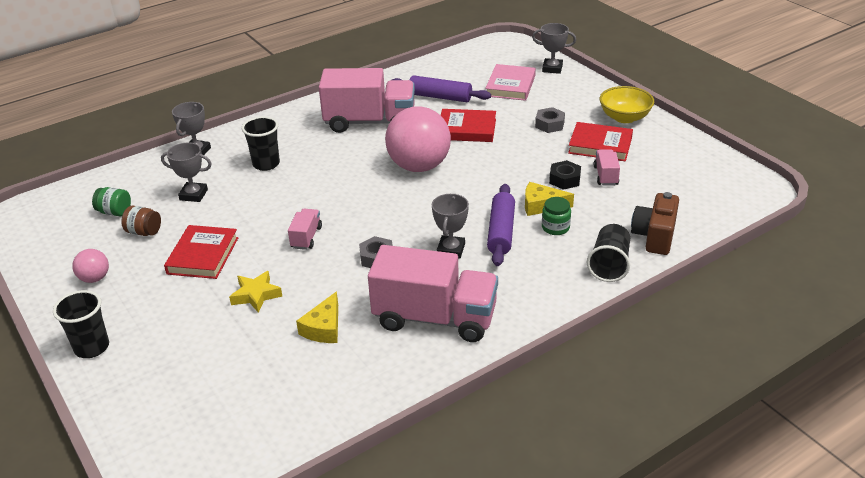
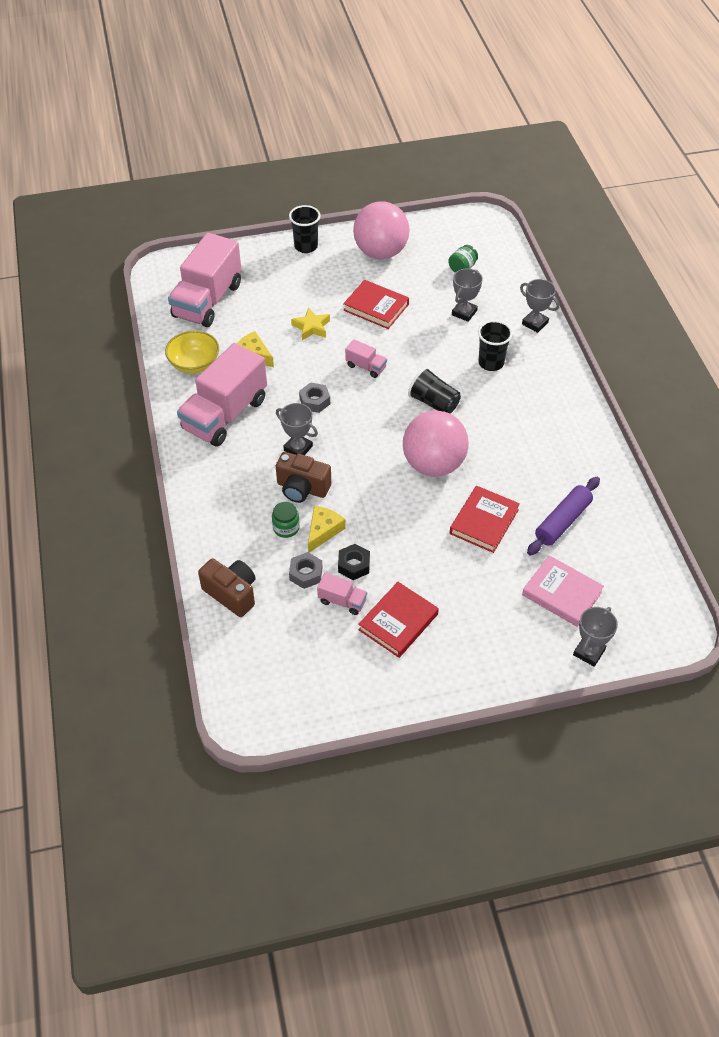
camera: 110 degrees right, 15 degrees up
(95, 278) = (380, 252): pink ball -> pink ball, size x2.18
(144, 232) = (425, 280): brown jar -> none
(370, 122) = (534, 450): pink truck -> pink truck (207, 300)
(501, 232) = (302, 488): purple rolling pin -> brown camera
(549, 124) = (460, 595): grey nut -> grey nut (306, 573)
(609, 265) = (216, 543): black cup -> black cup (434, 403)
(624, 117) = (442, 672): yellow bowl -> yellow bowl (194, 364)

